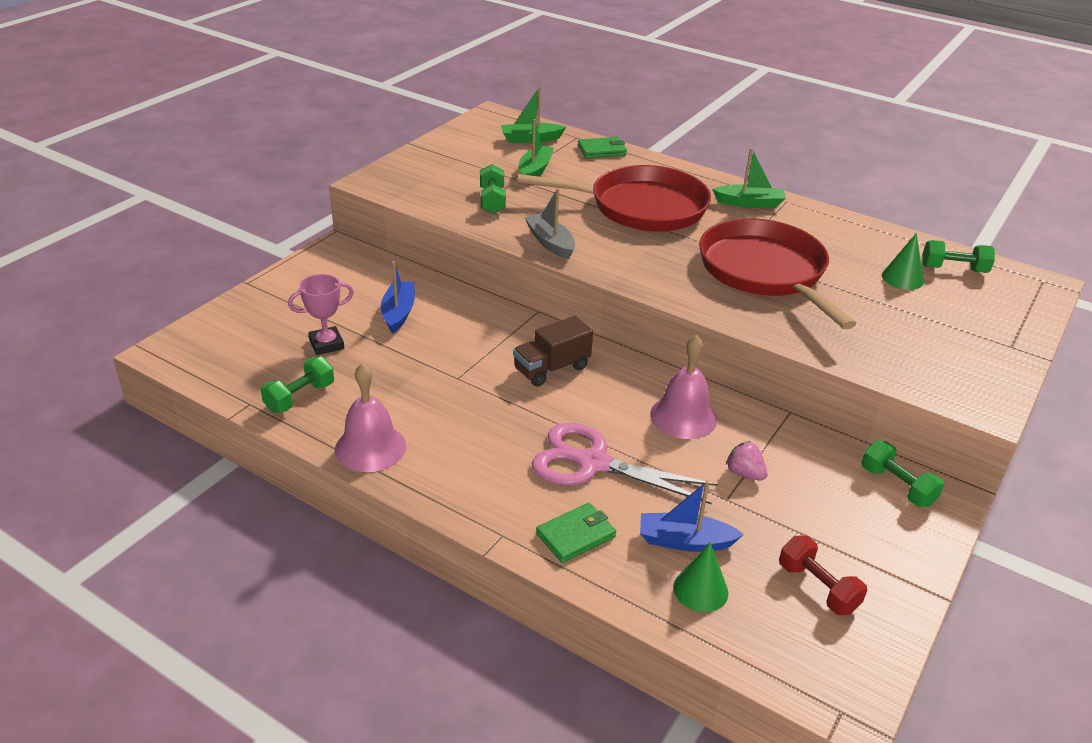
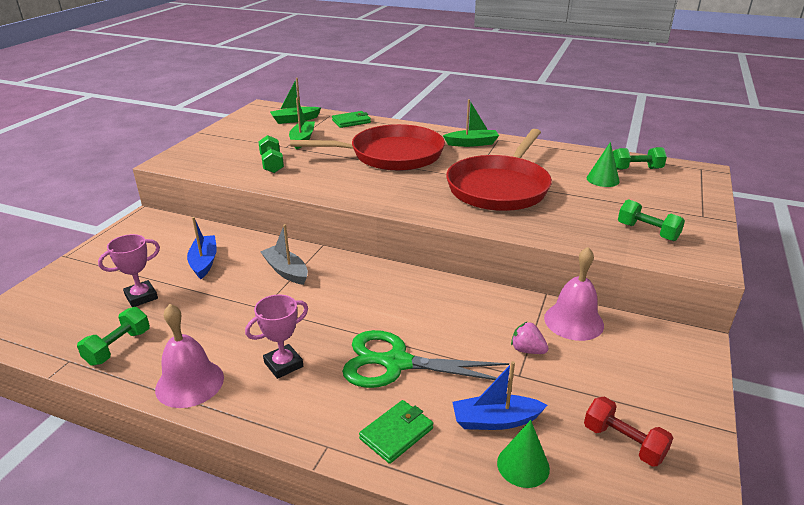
camera: 10 degrees left, 5 degrees down
(470, 444) = (283, 364): none -> pink trophy
(550, 243) = (325, 188): grey boat -> grey boat (286, 271)
(551, 368) = (343, 288): brown truck -> none
(592, 463) = (396, 363): pink scissors -> green scissors
(683, 416) = (462, 310): pink bell -> pink bell (573, 321)
(764, 271) = (499, 188): red pan -> red pan turned 120 degrees counterclockwise
(897, 486) = (652, 340): green dumbbell -> green dumbbell (647, 232)

